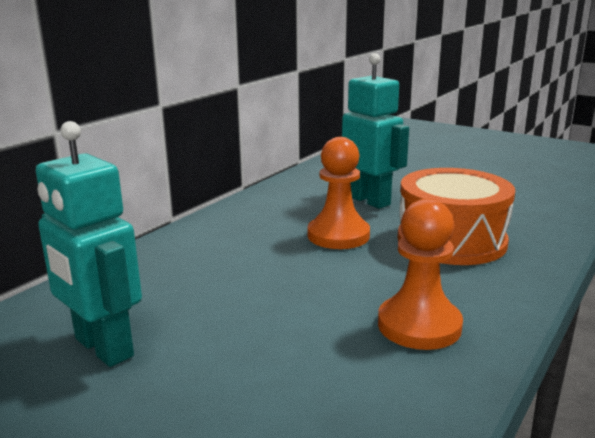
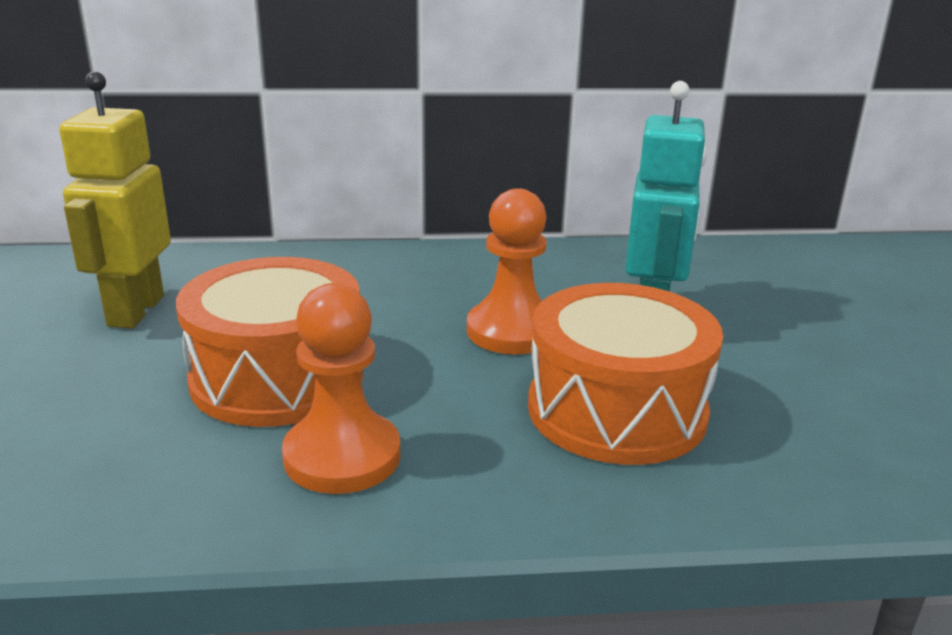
camera: 50 degrees right, 5 degrees up
(103, 348) = (135, 311): turquoise robot -> yellow robot
(296, 319) = (277, 377): none -> orange drum

